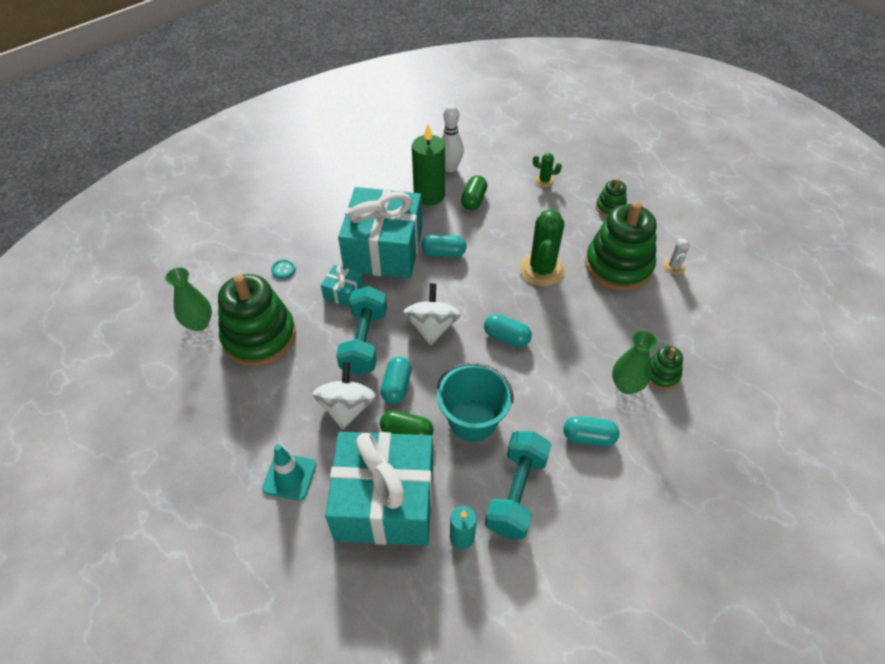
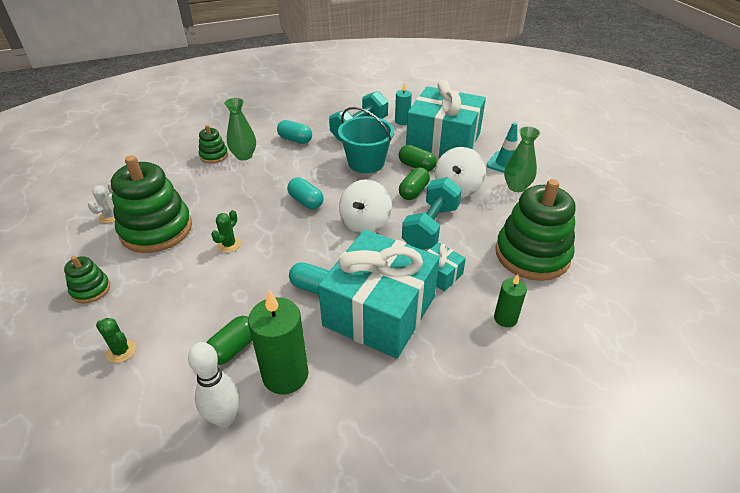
camera: 160 degrees left, 10 degrees down
(199, 323) = (599, 282): green vase -> green vase (516, 187)
(283, 269) = (505, 318): turquoise button -> green candle
(397, 386) = (413, 192): turquoise capsule -> green capsule
(542, 270) = (229, 245): green cactus -> green cactus, size x0.48

